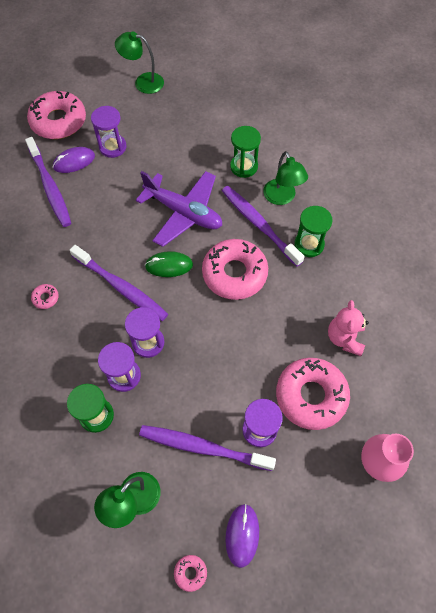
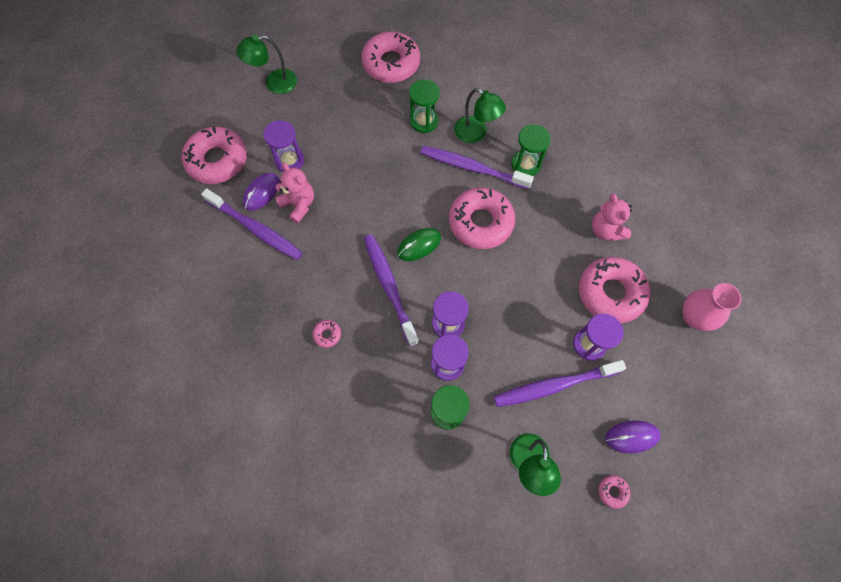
camera: 30 degrees left, 5 degrees up
(96, 184) = (299, 204): none -> pink teddy bear
(121, 287) = (389, 287): purple toothbrush -> purple toothbrush turned 120 degrees counterclockwise
(183, 212) = (399, 190): purple plane -> none
(242, 535) = (632, 437): purple mouse -> purple mouse turned 75 degrees counterclockwise
(248, 108) = (391, 64): none -> pink donut

